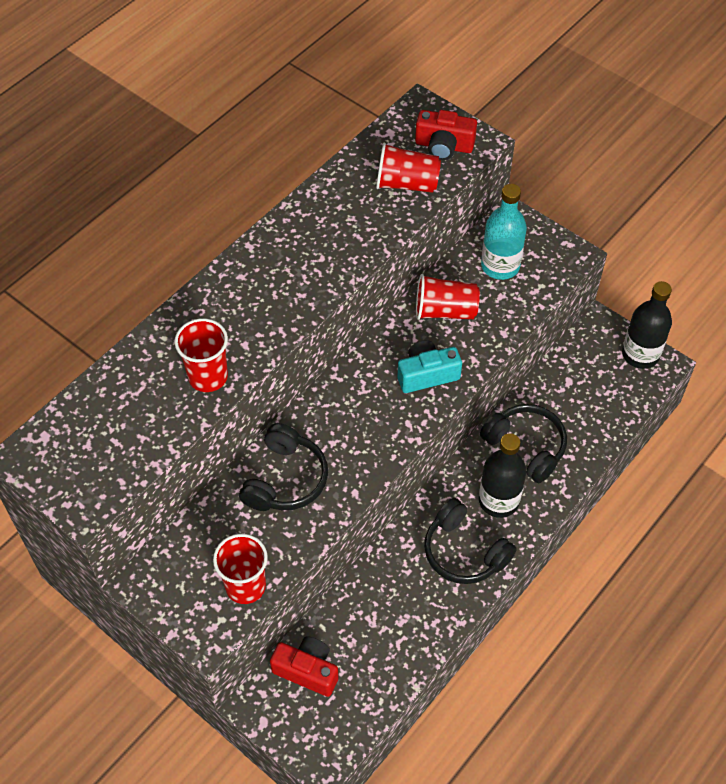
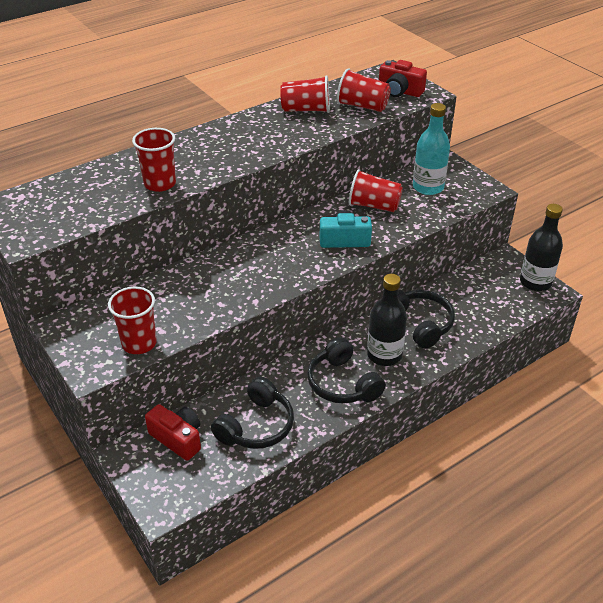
camera: 15 degrees right, 15 degrees down
(285, 479) = (204, 283): black headphones -> black headphones (256, 426)
(339, 205) = (306, 110): none -> red cup

